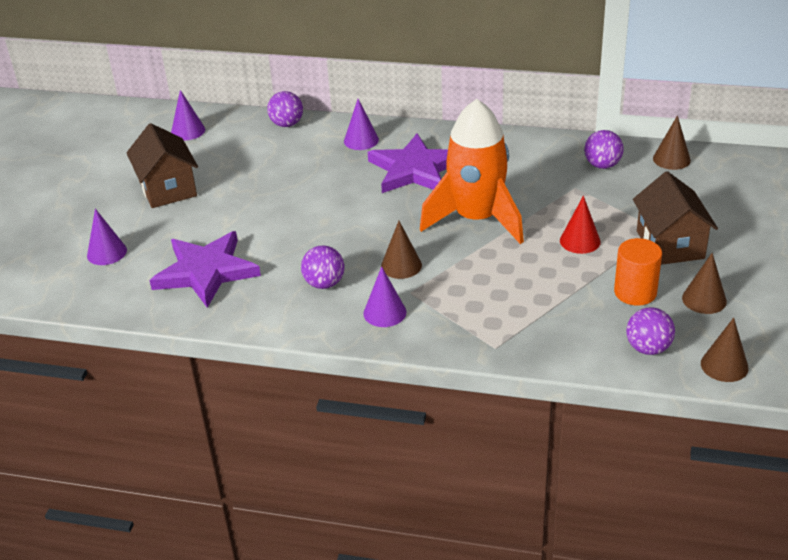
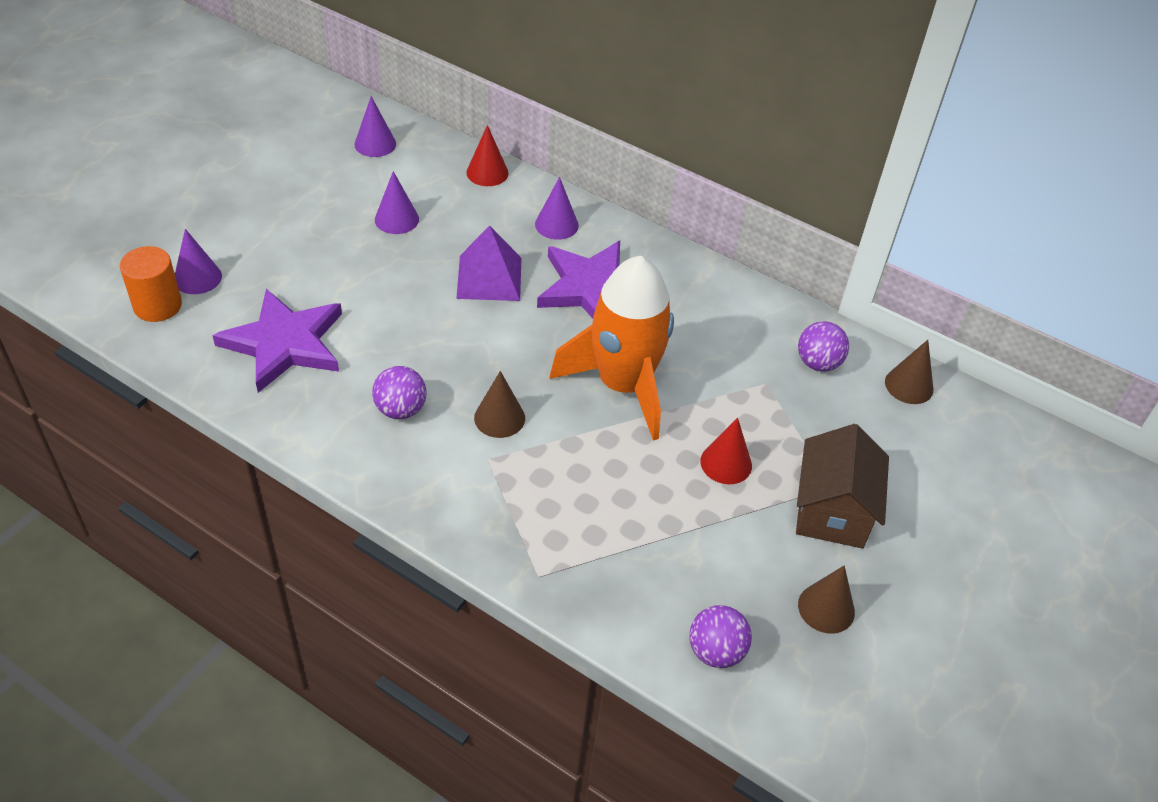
camera: 15 degrees right, 10 degrees up
(167, 189) = (309, 215): brown house -> none
(287, 124) = (487, 172): purple ball -> red cone
(333, 186) = (489, 277): none -> purple pyramid
(384, 312) = (443, 476): purple cone -> purple cone (396, 219)
(635, 292) = (748, 564): orange cylinder -> orange cylinder (157, 305)
(724, 365) = (793, 715): brown cone -> none

